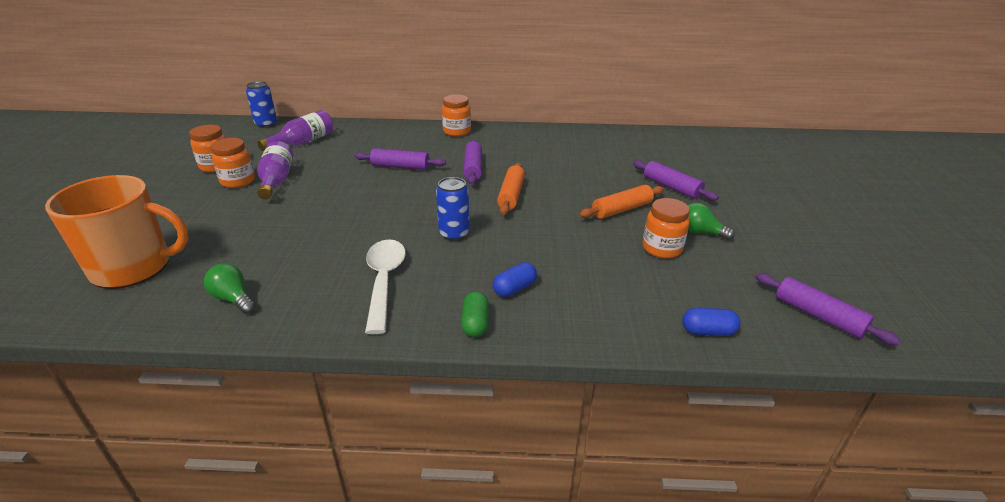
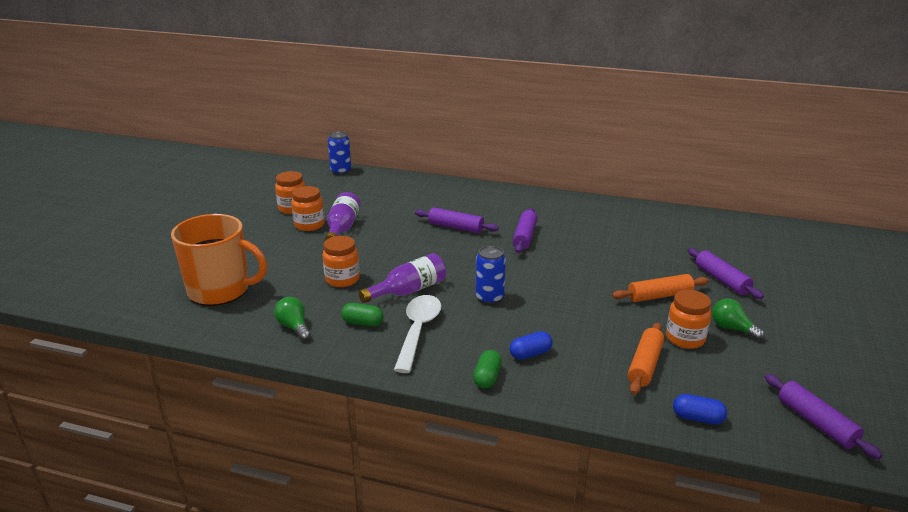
camera: 15 degrees right, 5 degrees down
(303, 142) = (371, 193): purple bottle -> purple bottle (408, 291)
(317, 281) = (362, 323): none -> green capsule
(457, 132) = (519, 197): orange jar -> orange jar (342, 279)
(511, 195) = (554, 268): orange rolling pin -> orange rolling pin (645, 365)

